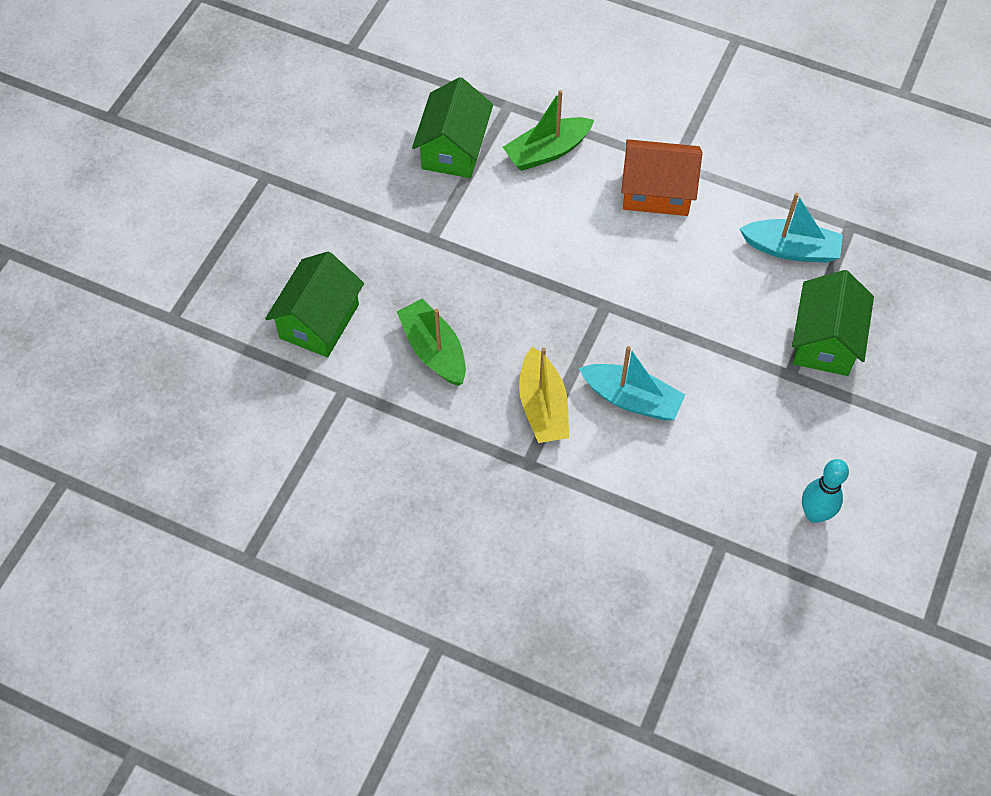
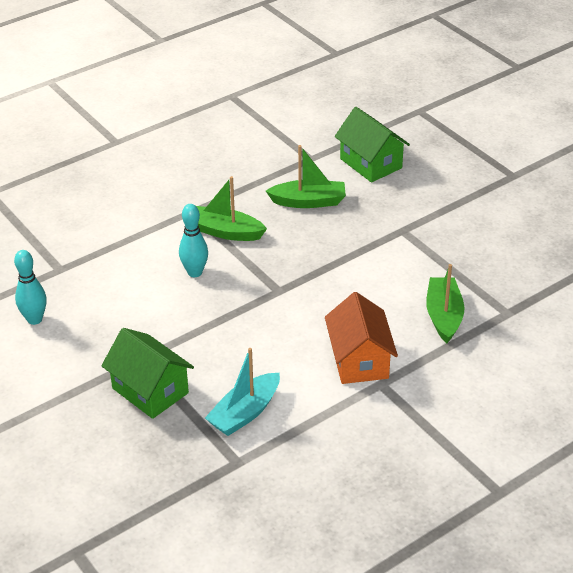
camera: 120 degrees right, 20 degrees down
(454, 149) = (480, 268): green house -> none
(543, 406) = (225, 232): yellow boat -> green boat
(631, 399) = (195, 272): turquoise boat -> turquoise bowling pin
(657, 192) = (359, 360): orange house -> orange house turned 45 degrees counterclockwise

